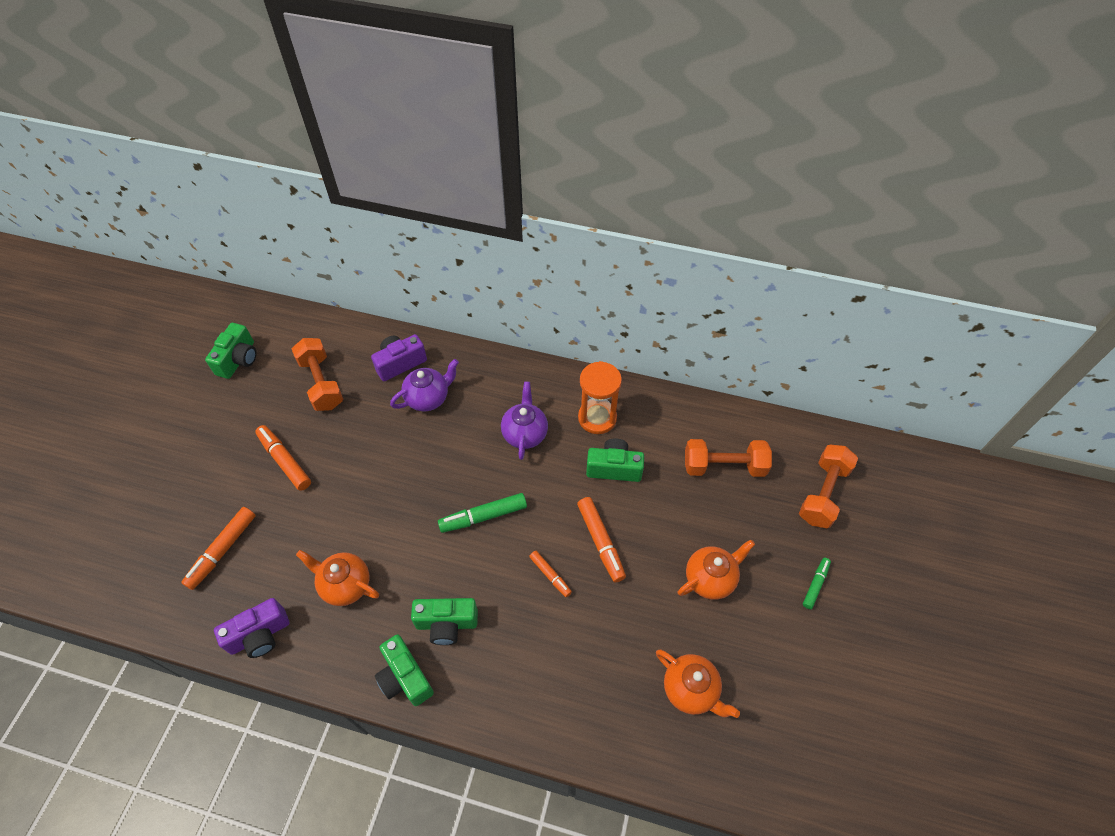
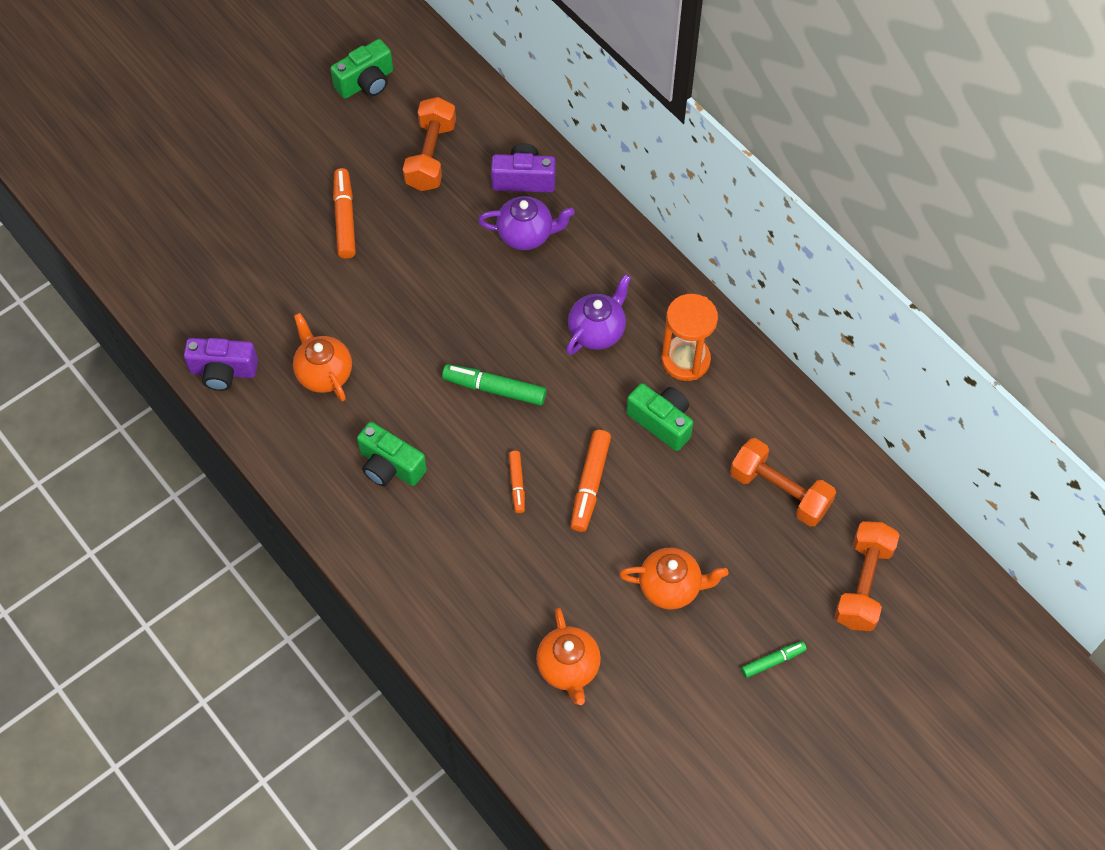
camera: 35 degrees right, 5 degrees up
(222, 550) = (237, 273): orange marker -> none
(405, 677) = (322, 488): green camera -> none
(823, 493) = (863, 584): orange dumbbell -> orange dumbbell turned 45 degrees counterclockwise

